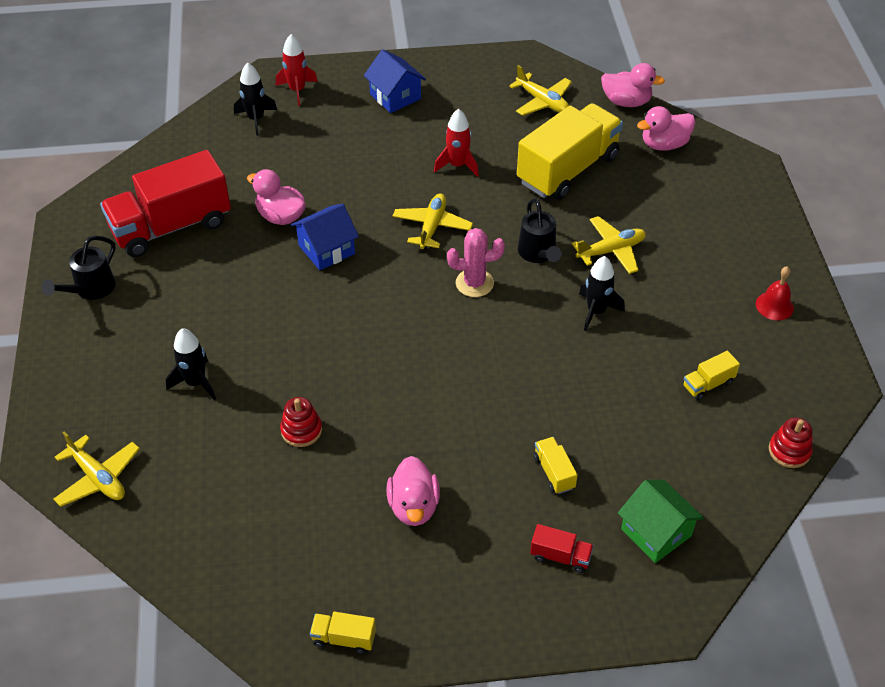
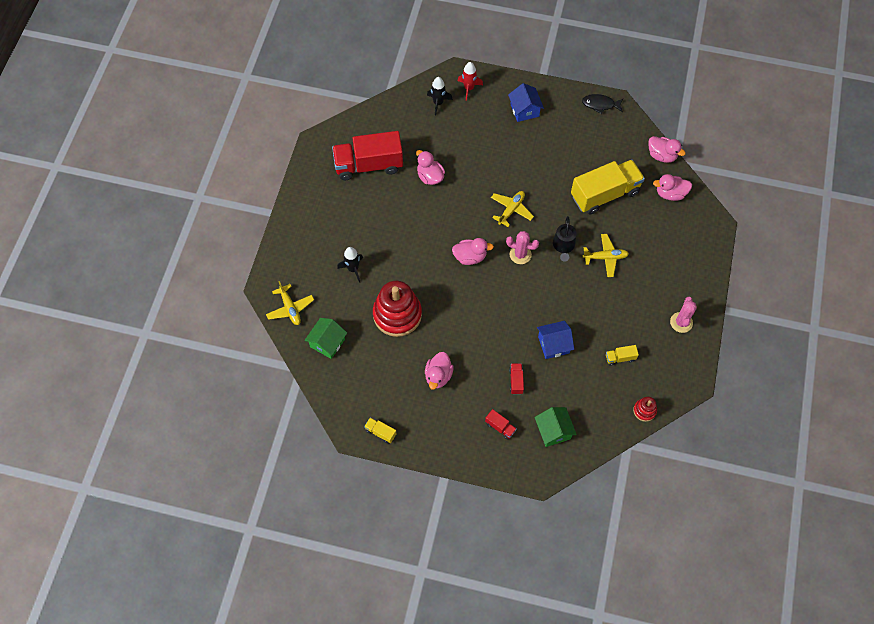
camera: 20 degrees right, 15 degrees up
(90, 289) = (315, 193): black watering can -> none
(187, 514) = (327, 343): none -> green house
(301, 430) = (397, 314): red stacking toy -> red stacking toy, size x2.21
(326, 249) = (447, 207): blue house -> blue house (553, 344)
(393, 309) = (470, 257): none -> pink duck
(457, 165) = (542, 171): red rocket -> none
(505, 64) = (600, 104): none -> black fish
(542, 101) = (611, 140): yellow plane -> none
(554, 472) = (516, 381): yellow truck -> red truck
(596, 311) = (579, 294): black rocket -> none
(774, 306) = (681, 322): red bell -> pink cactus

